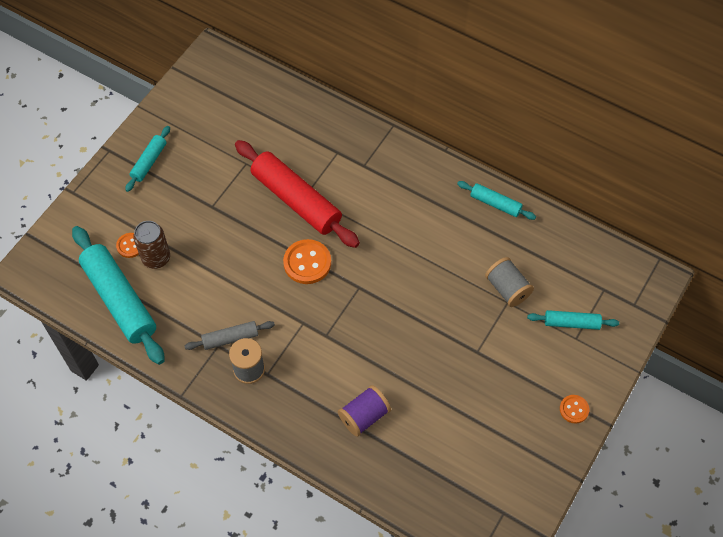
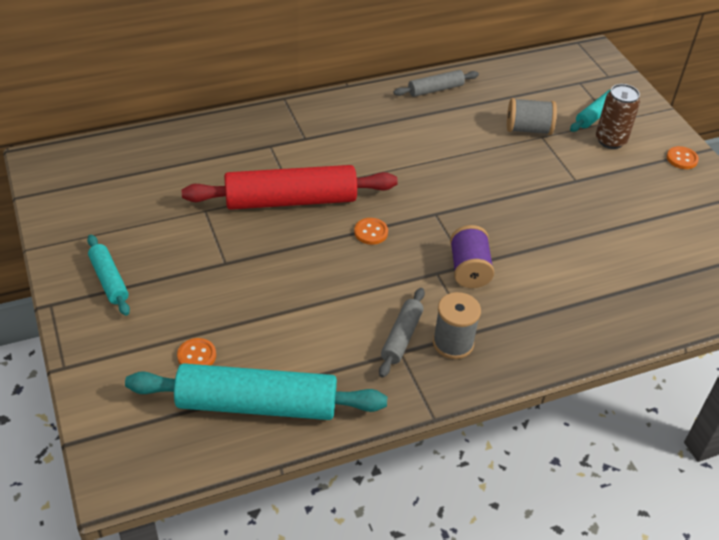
camera: 55 degrees left, 15 degrees down
(156, 258) = (238, 342): brown can -> brown can (610, 140)
(307, 263) = (371, 232): orange button -> orange button, size x0.57
(364, 416) = (582, 288): purple spool -> purple spool (469, 269)
(495, 204) = (435, 89): turquoise rolling pin -> grey rolling pin

